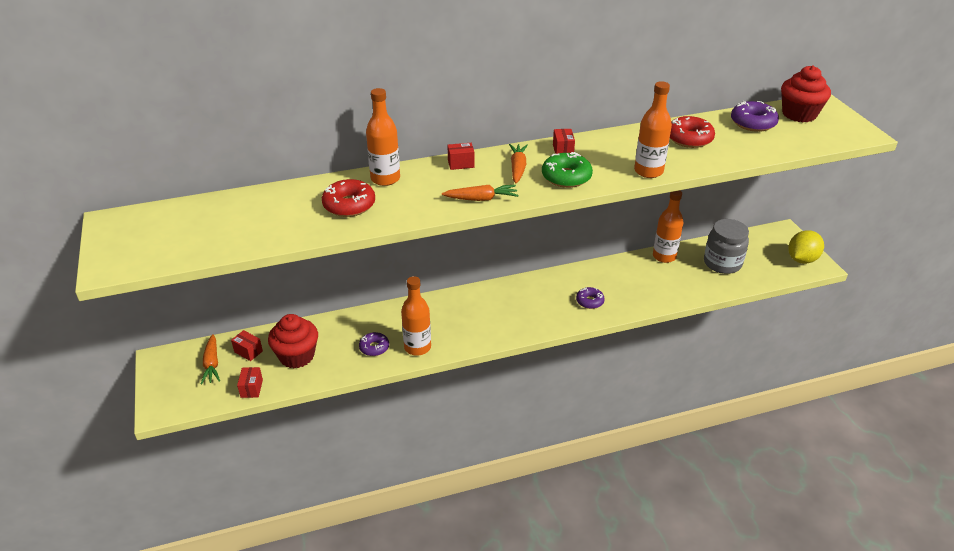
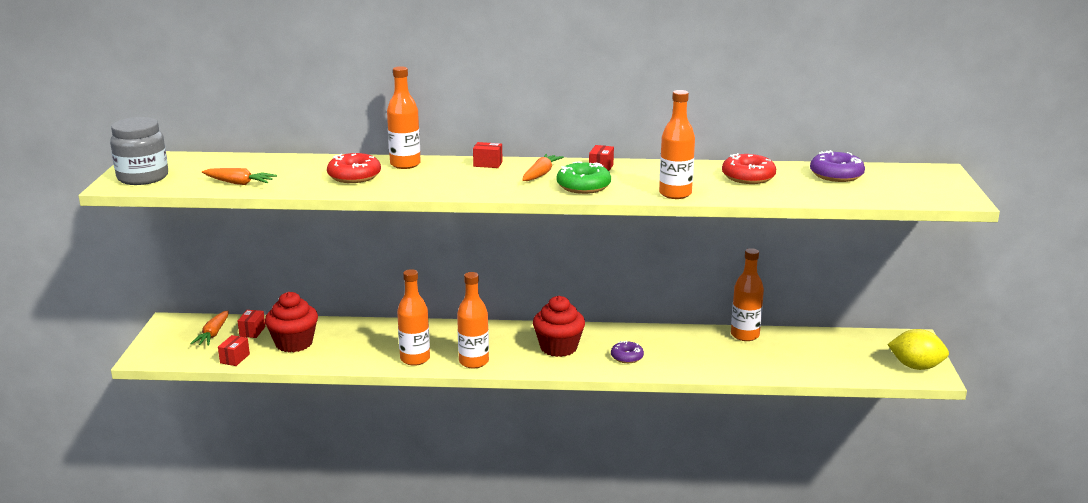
camera: 20 degrees right, 15 degrees down
(248, 351) = (252, 331): red box -> red box turned 45 degrees clockwise
(374, 347) = (372, 351): purple donut -> none
(469, 338) = (474, 362): none -> orange bottle
(481, 199) = (482, 189): orange carrot -> orange carrot (239, 183)
(722, 263) = (811, 353): grey jar -> grey jar (143, 177)
(799, 114) = (900, 175): red cupcake -> red cupcake (558, 347)
(801, 259) = (916, 367): yellow lemon -> yellow lemon turned 45 degrees clockwise

